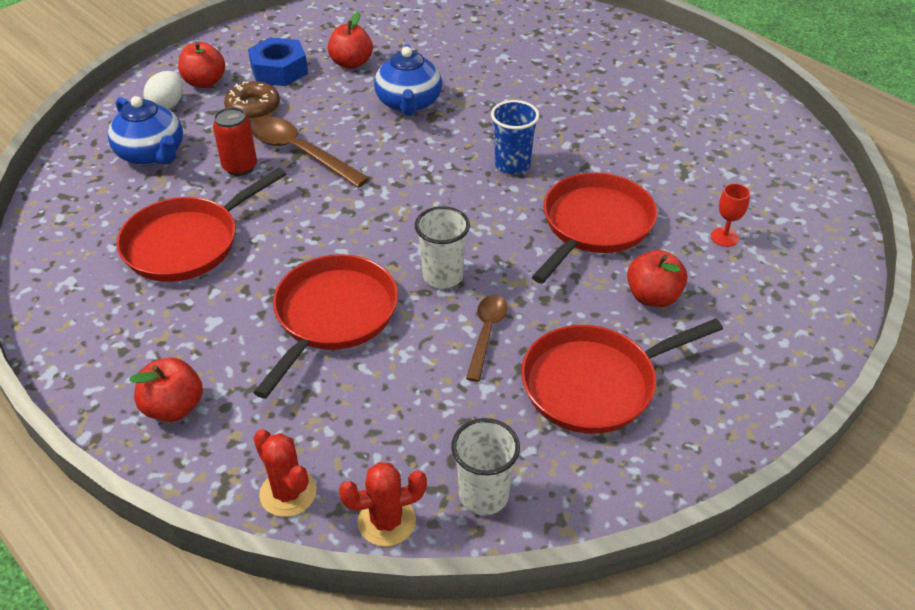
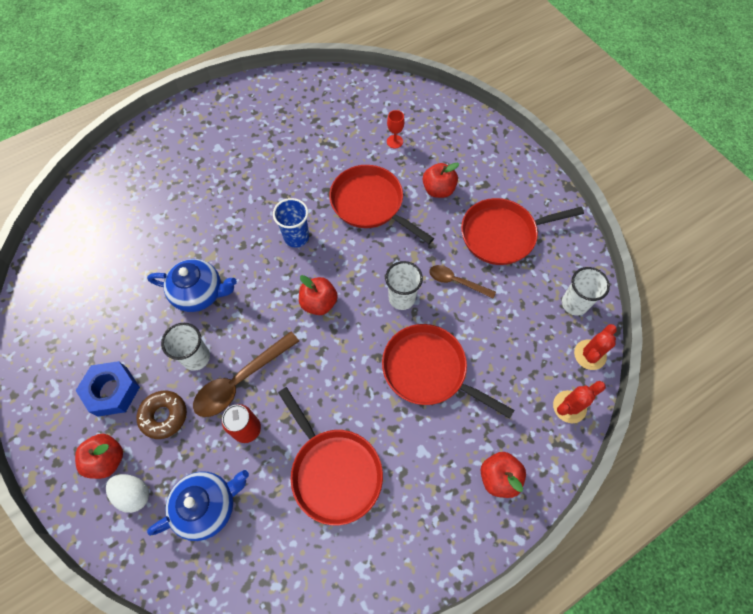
camera: 80 degrees left, 20 degrees up
(325, 116) = (196, 357): none -> white cup
(351, 63) = (124, 330): red apple -> red apple (319, 303)
(386, 521) = (590, 355): red cactus -> red cactus turned 45 degrees clockwise
(594, 384) = (502, 235): red pan -> red pan turned 90 degrees clockwise

